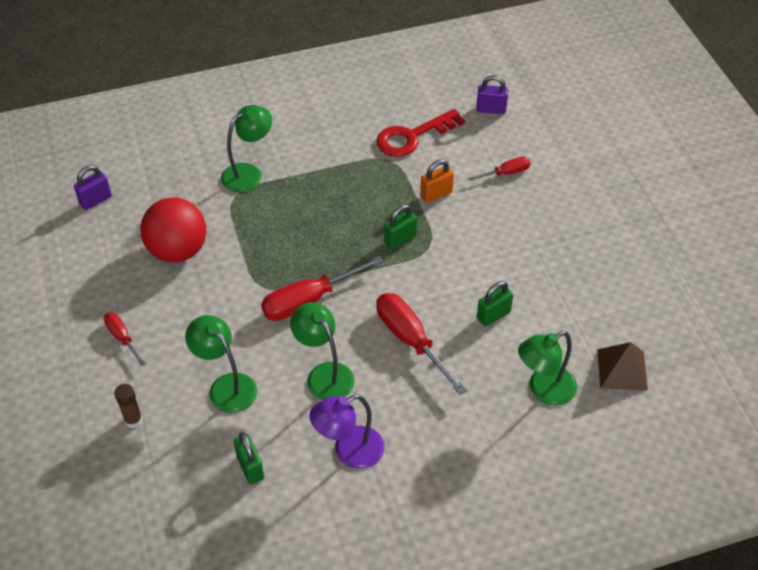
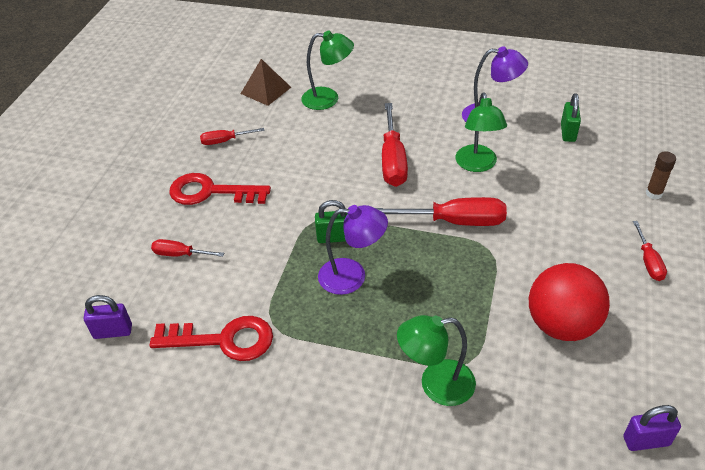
camera: 145 degrees left, 5 degrees down
(226, 386) = (563, 187): green lamp -> none
(360, 216) = (352, 276): none -> purple lamp
(436, 194) = (263, 264): orange padlock -> none
(491, 109) = (113, 331): purple padlock -> purple padlock turned 45 degrees counterclockwise
(493, 315) = (315, 151): green padlock -> none
(542, 230) = (210, 192): none -> red key
(590, 285) = (224, 141): none -> red screwdriver

